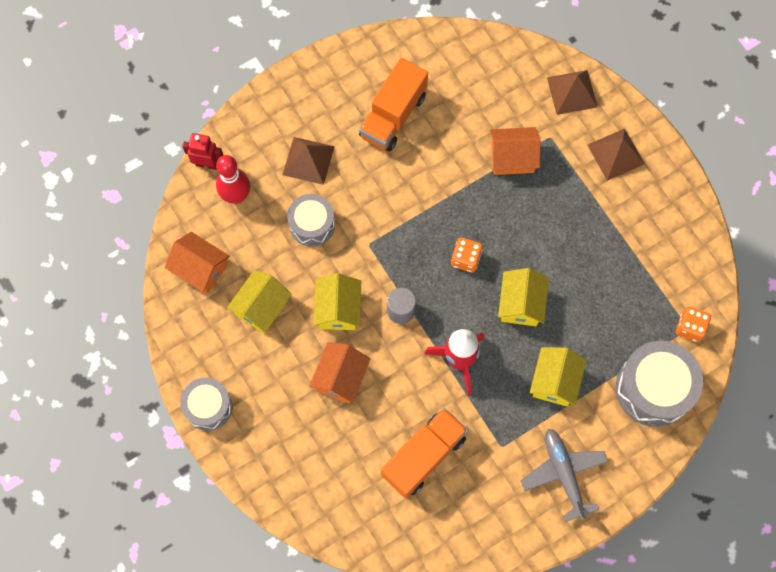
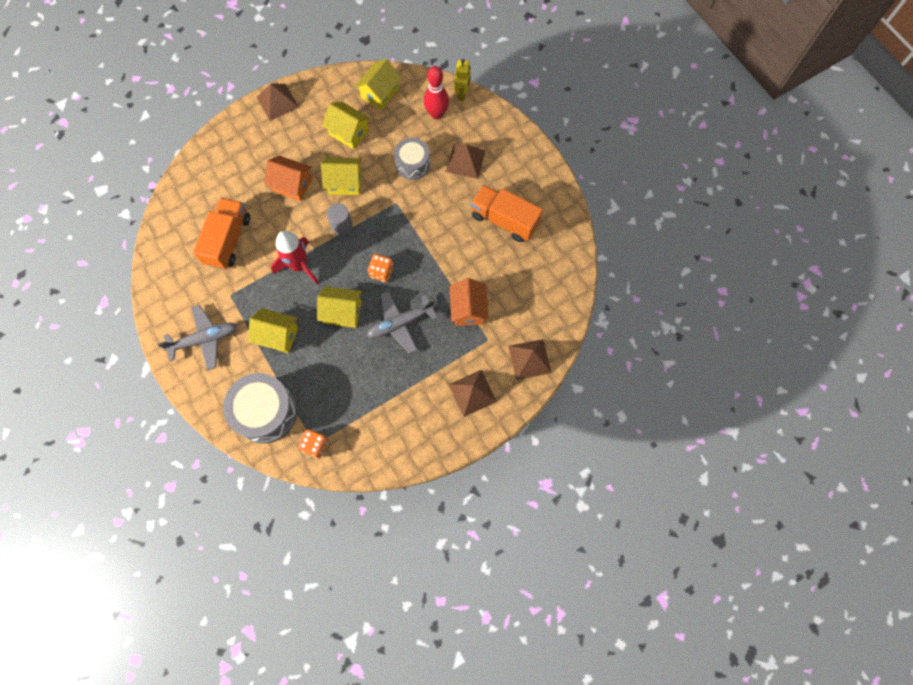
camera: 90 degrees right, 0 degrees up
(200, 269) = (380, 93): orange house -> yellow house
(207, 164) = (462, 94): red robot -> yellow robot
(208, 407) = (277, 102): grey drum -> brown pyramid
(423, 456) = (228, 240): orange truck -> orange truck turned 120 degrees counterclockwise
(533, 235) = (400, 323): none -> grey plane

